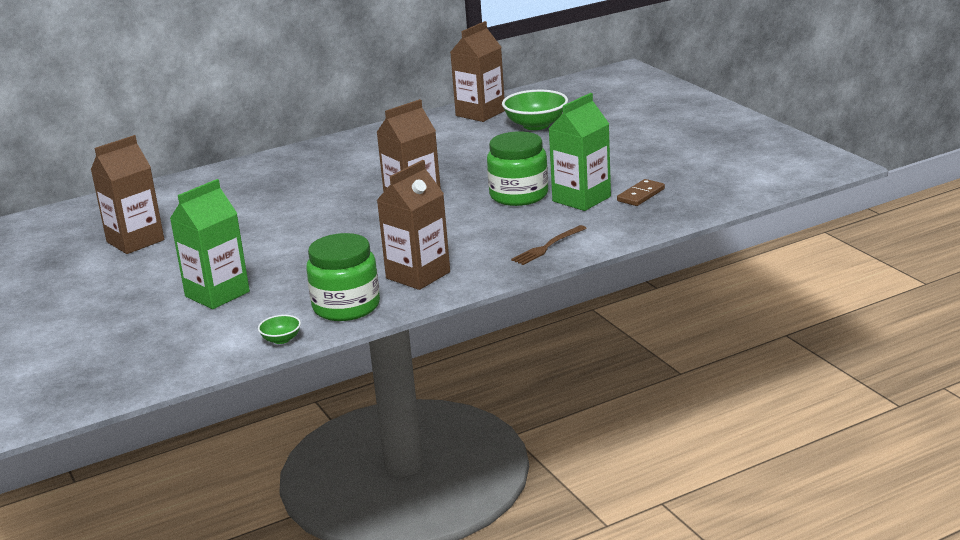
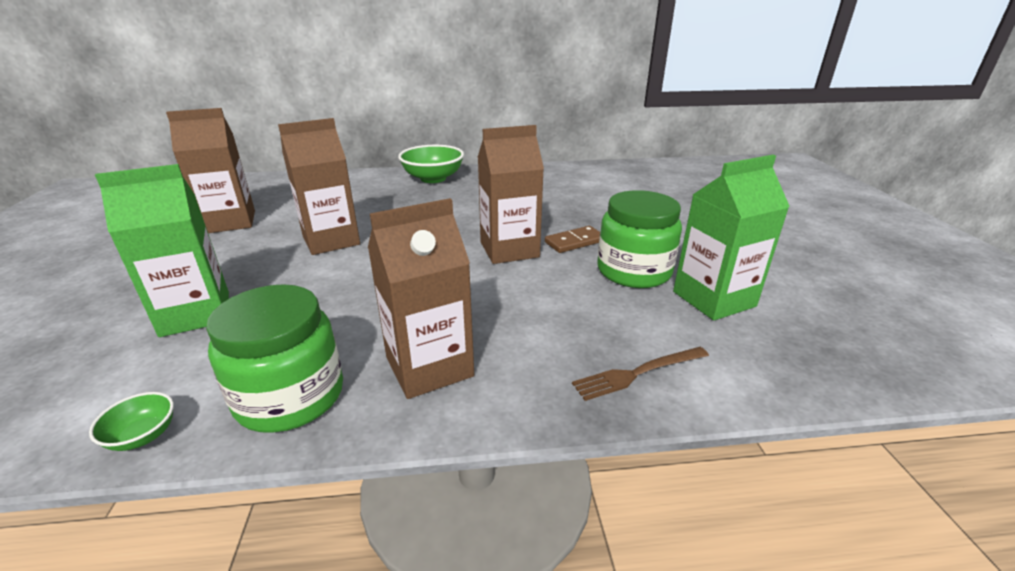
camera: 20 degrees right, 5 degrees up
(480, 113) = (636, 172): brown carton -> brown carton (331, 240)
(536, 125) = (687, 193): green bowl -> green bowl (433, 178)
(641, 195) = (803, 316): brown domino -> brown domino (575, 242)

